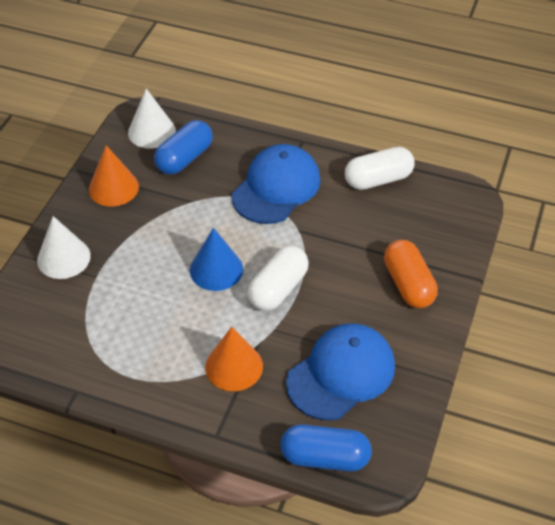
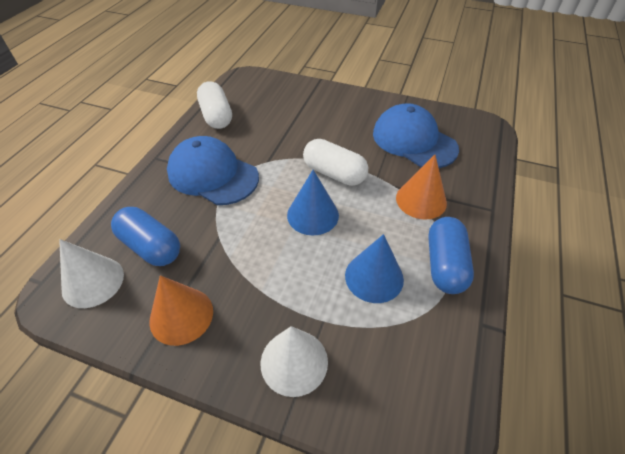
camera: 90 degrees left, 0 degrees up
(135, 315) = (374, 277): none -> blue cone
(325, 457) = (488, 150): blue capsule -> blue capsule (445, 264)
(408, 284) = (327, 107): orange capsule -> none

